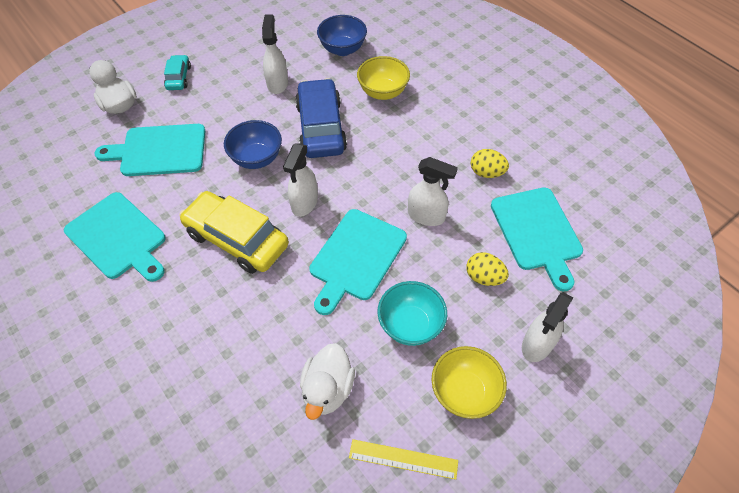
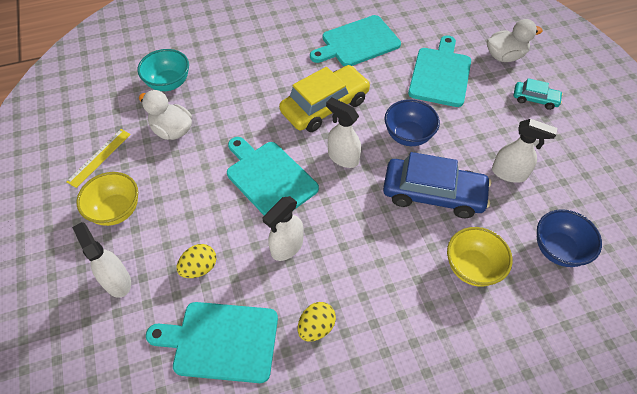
camera: 110 degrees right, 0 degrees up
(410, 325) = (189, 195): turquoise bowl -> turquoise bowl (168, 83)

